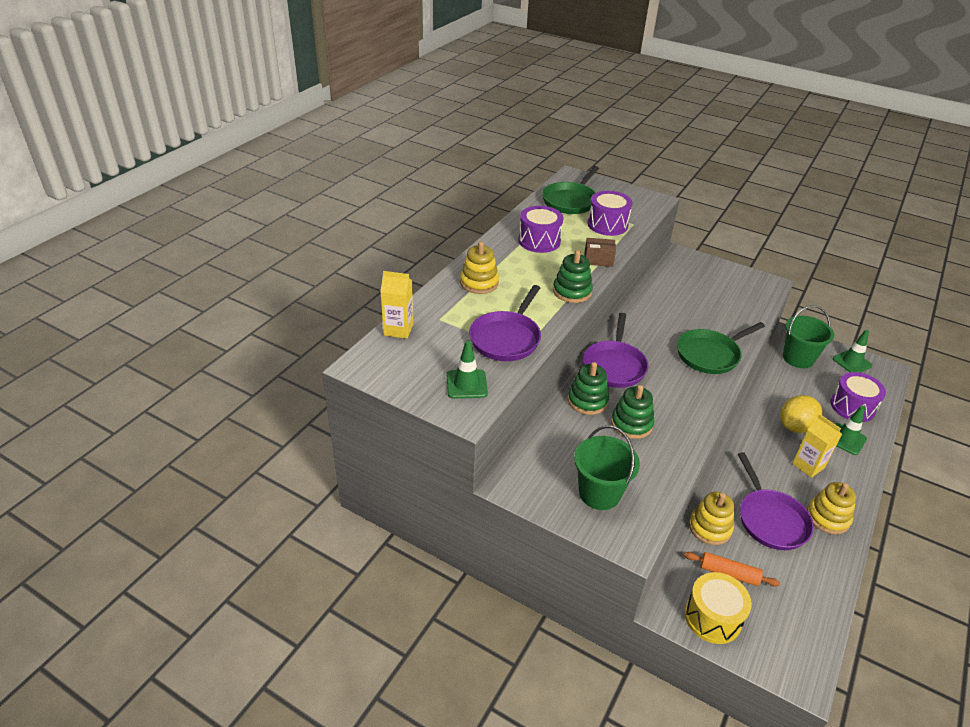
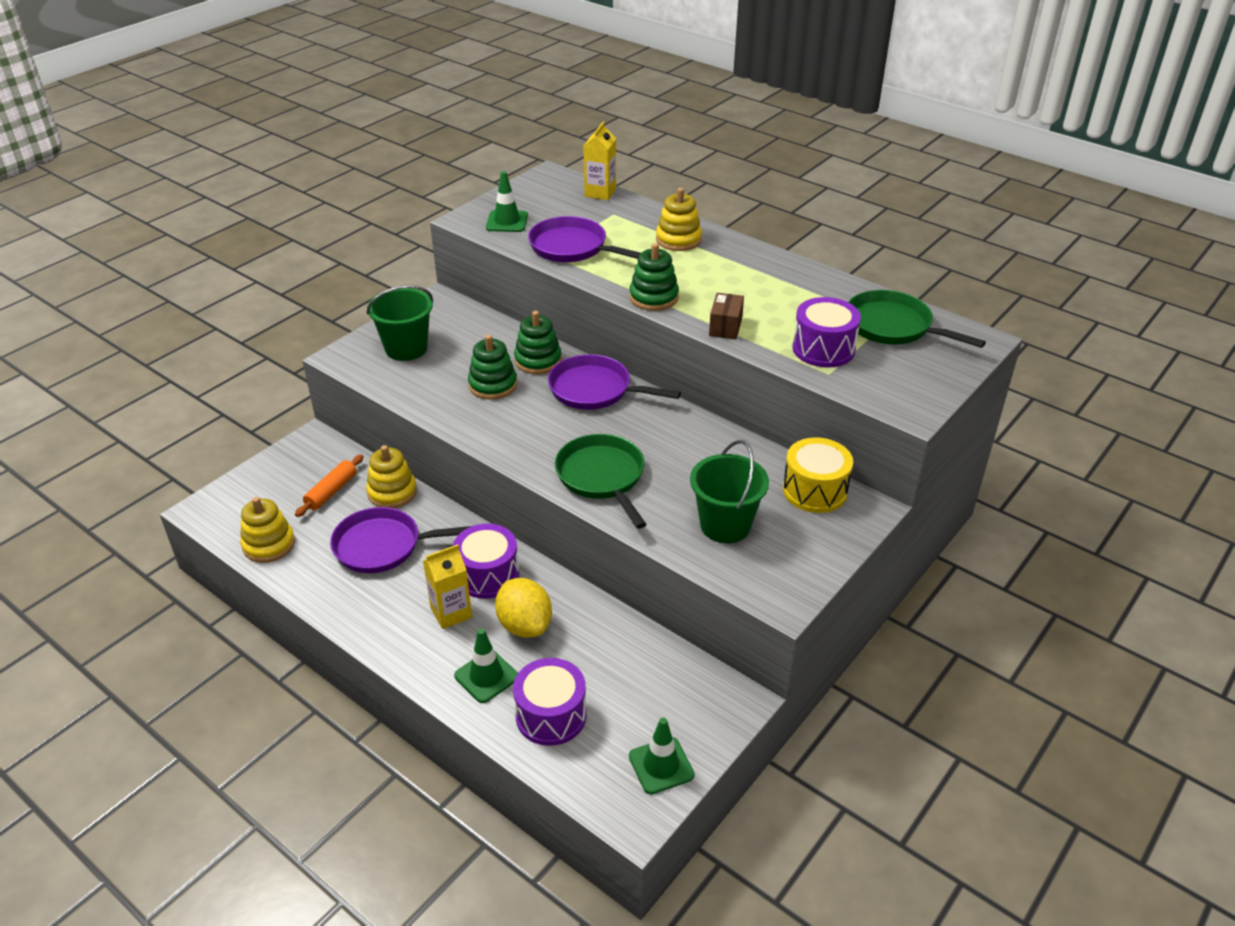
camera: 100 degrees right, 0 degrees up
(539, 241) = (774, 288): purple drum -> purple drum (487, 575)
(712, 617) = (291, 467): yellow drum -> yellow drum (814, 490)
(798, 358) = (678, 687): green bucket -> green bucket (725, 525)
(827, 517) = (365, 600): yellow stacking toy -> yellow stacking toy (269, 544)

